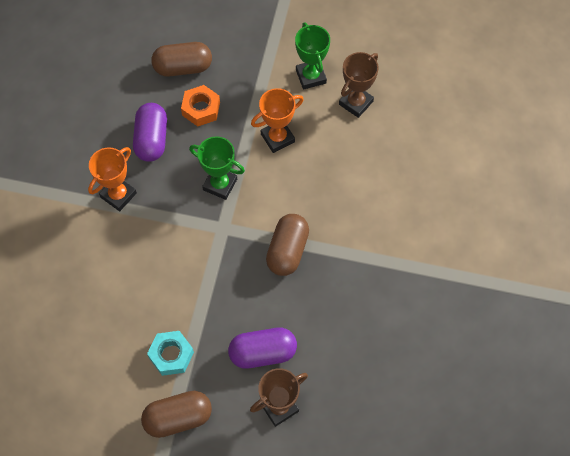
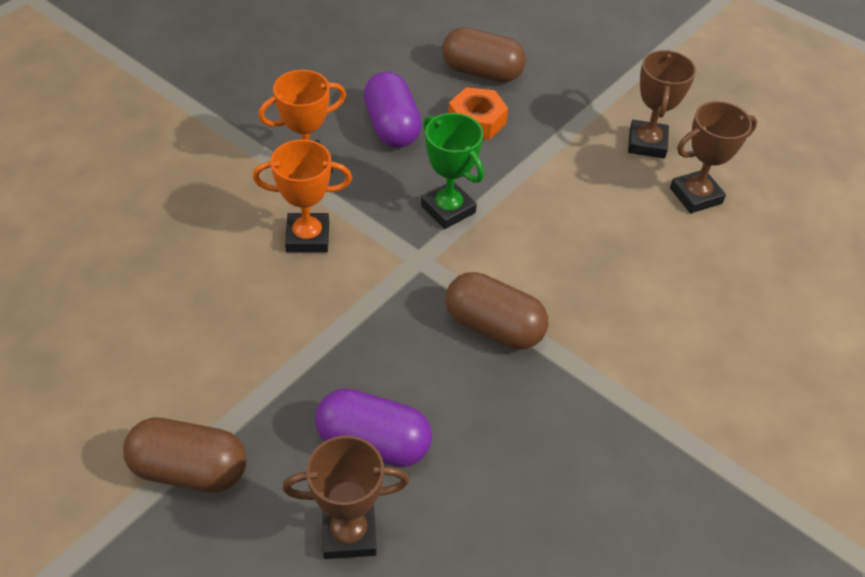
camera: 25 degrees right, 15 degrees down
(152, 139) = (392, 127): purple capsule -> purple capsule turned 45 degrees counterclockwise
(171, 355) = (240, 381): turquoise nut -> none
(277, 138) = (560, 190): orange trophy -> orange trophy (307, 237)
(287, 251) = (493, 327): brown capsule -> brown capsule turned 75 degrees clockwise
(311, 76) = (647, 143): green trophy -> brown trophy

